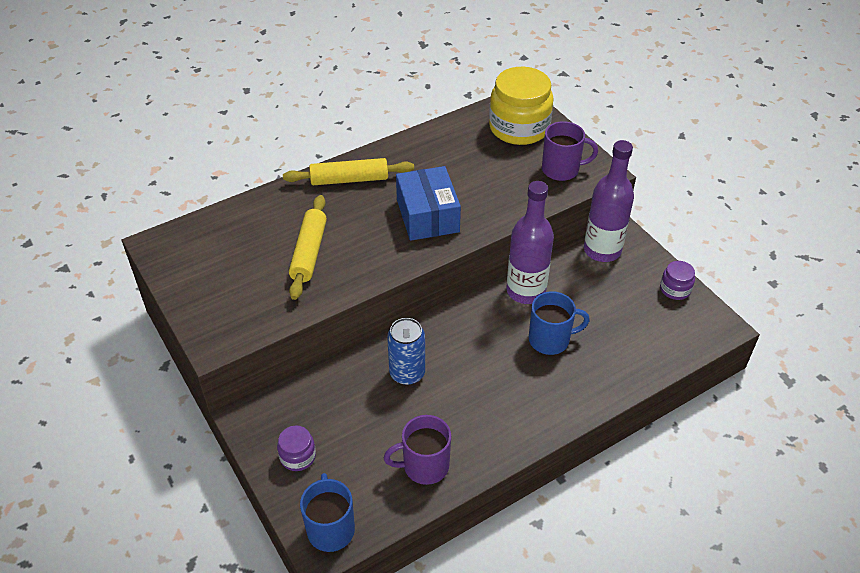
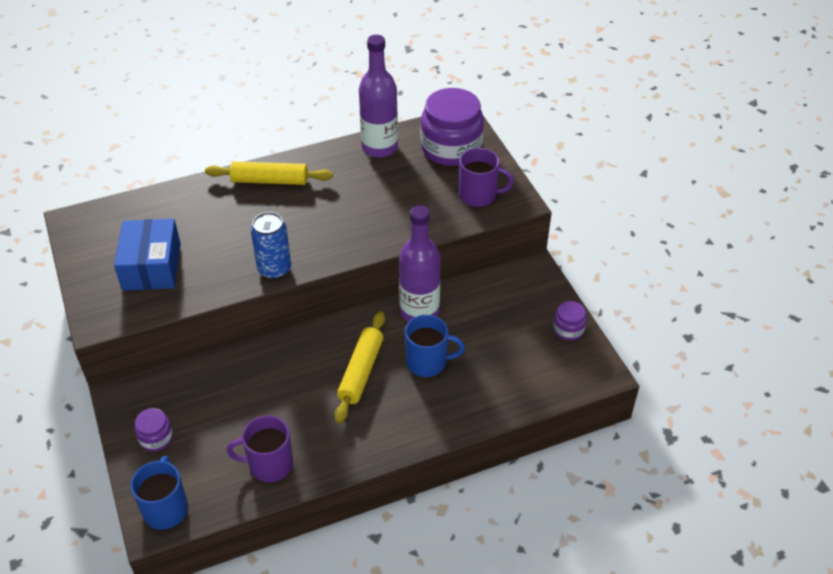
camera: 10 degrees right, 0 degrees up
(309, 252) = (210, 247): yellow rolling pin -> yellow rolling pin (361, 371)
(407, 373) = (280, 375): blue can -> blue can (274, 269)
(427, 216) = (332, 225): blue box -> blue box (151, 266)
(519, 128) = (451, 148): yellow jar -> purple jar
(602, 250) = (508, 281): purple bottle -> purple bottle (379, 147)

